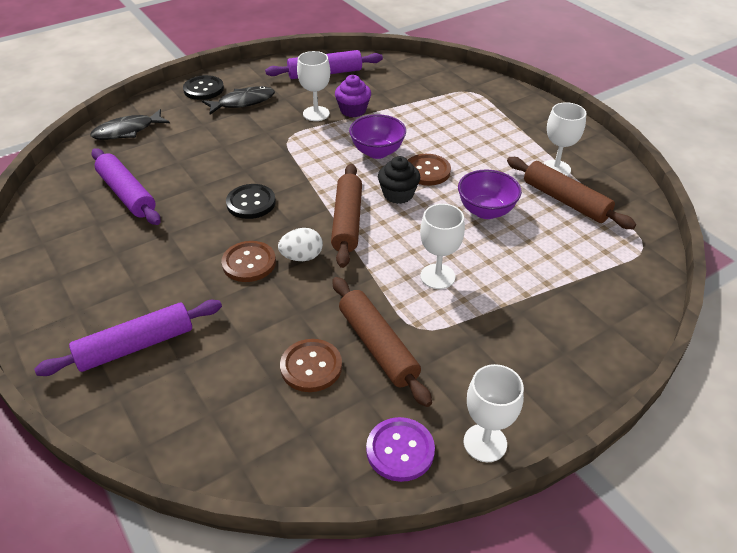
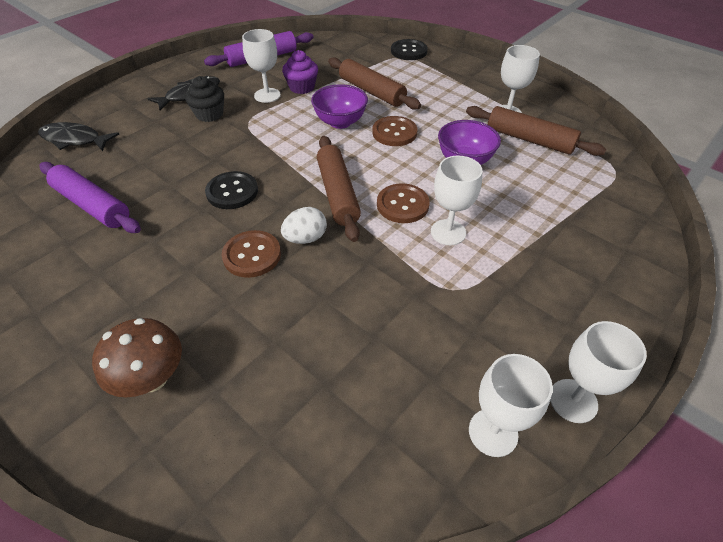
camera: 15 degrees left, 5 degrees up
(127, 131) = (74, 140): black fish -> black fish turned 60 degrees clockwise
(136, 346) = (152, 378): purple rolling pin -> brown mushroom
(203, 89) = (145, 88): black button -> black button (409, 51)
(311, 367) = (360, 357): brown button -> brown button (402, 205)
(378, 346) = (421, 318): brown rolling pin -> brown rolling pin (371, 91)
(398, 194) = (376, 159): black cupcake -> black cupcake (209, 114)
(400, 450) = (493, 432): purple button -> white goblet

